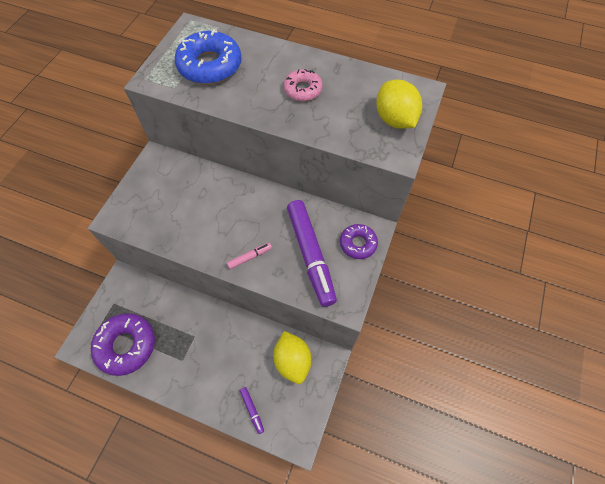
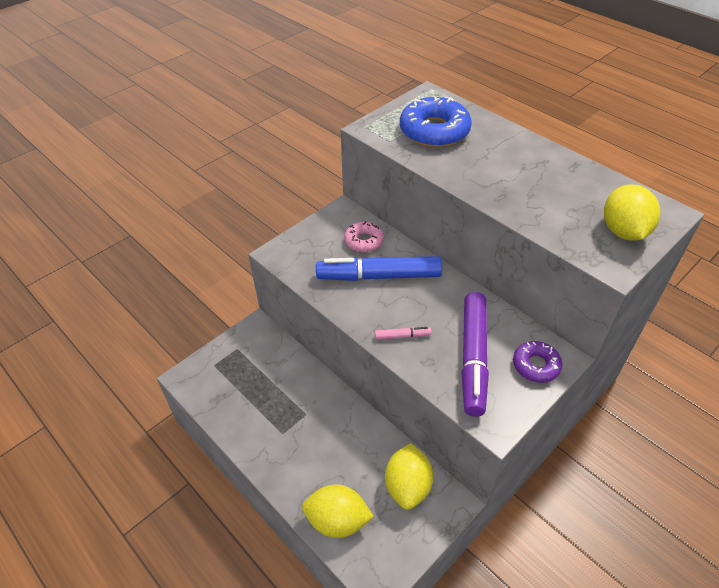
camera: 25 degrees right, 15 degrees down
(126, 345) = (231, 395): purple donut -> none
(210, 209) = (379, 276): none -> blue marker
(252, 410) = (337, 520): purple marker -> yellow lemon
(303, 89) = (525, 176): pink donut -> pink donut (364, 241)

